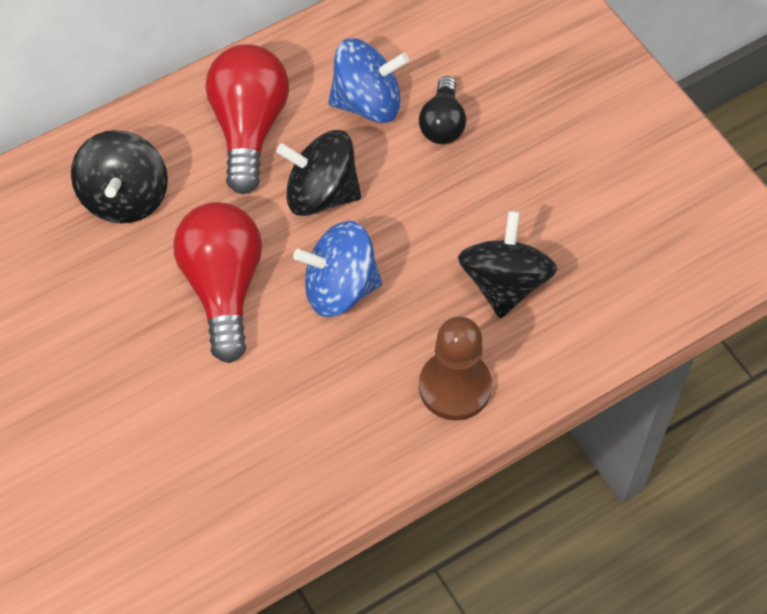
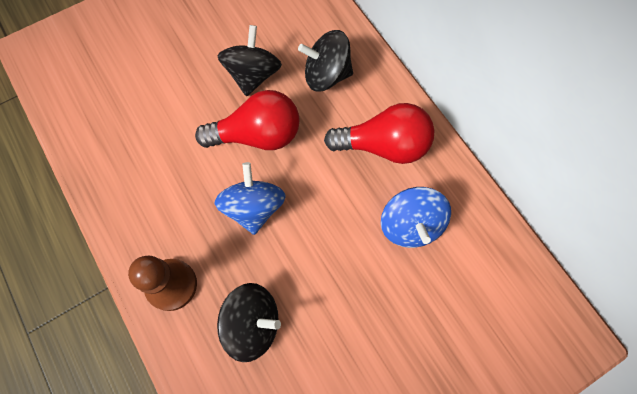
camera: 90 degrees right, 10 degrees up
(321, 193) = (330, 194): black spinning top -> black spinning top (253, 75)
(442, 124) = (394, 280): black light bulb -> none

